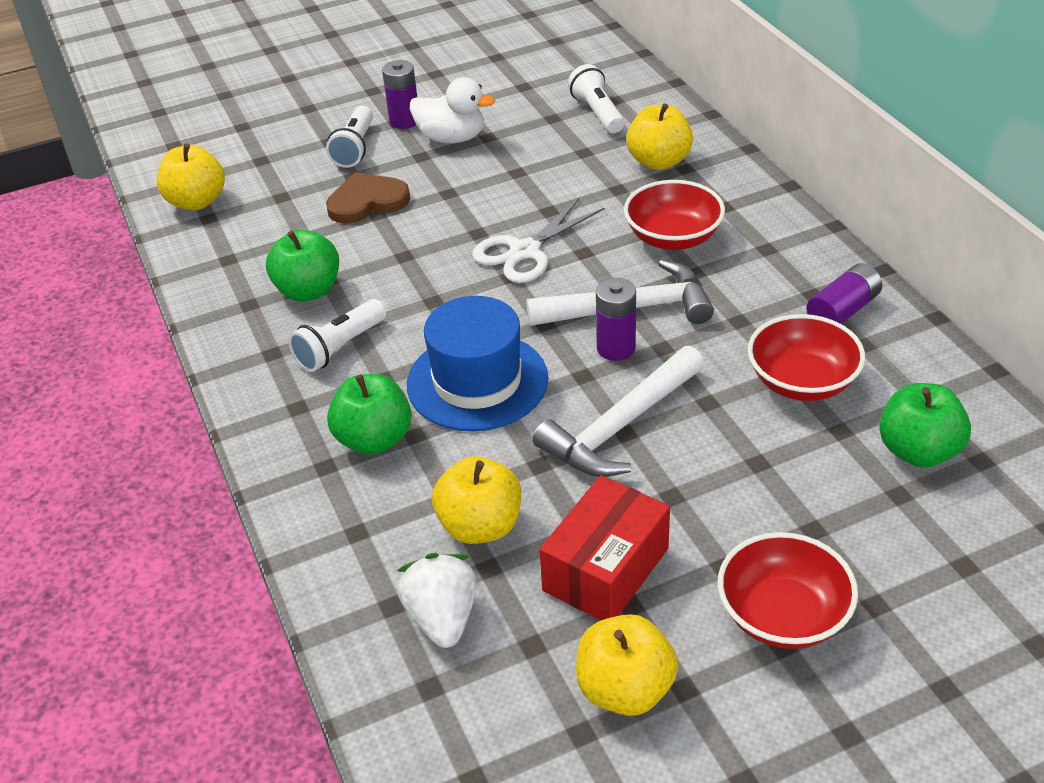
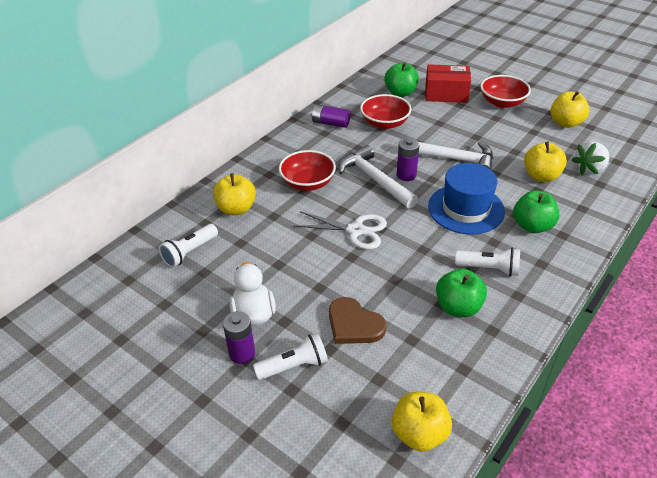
camera: 120 degrees left, 0 degrees up
(606, 569) = (525, 141): red box -> red box (446, 94)

